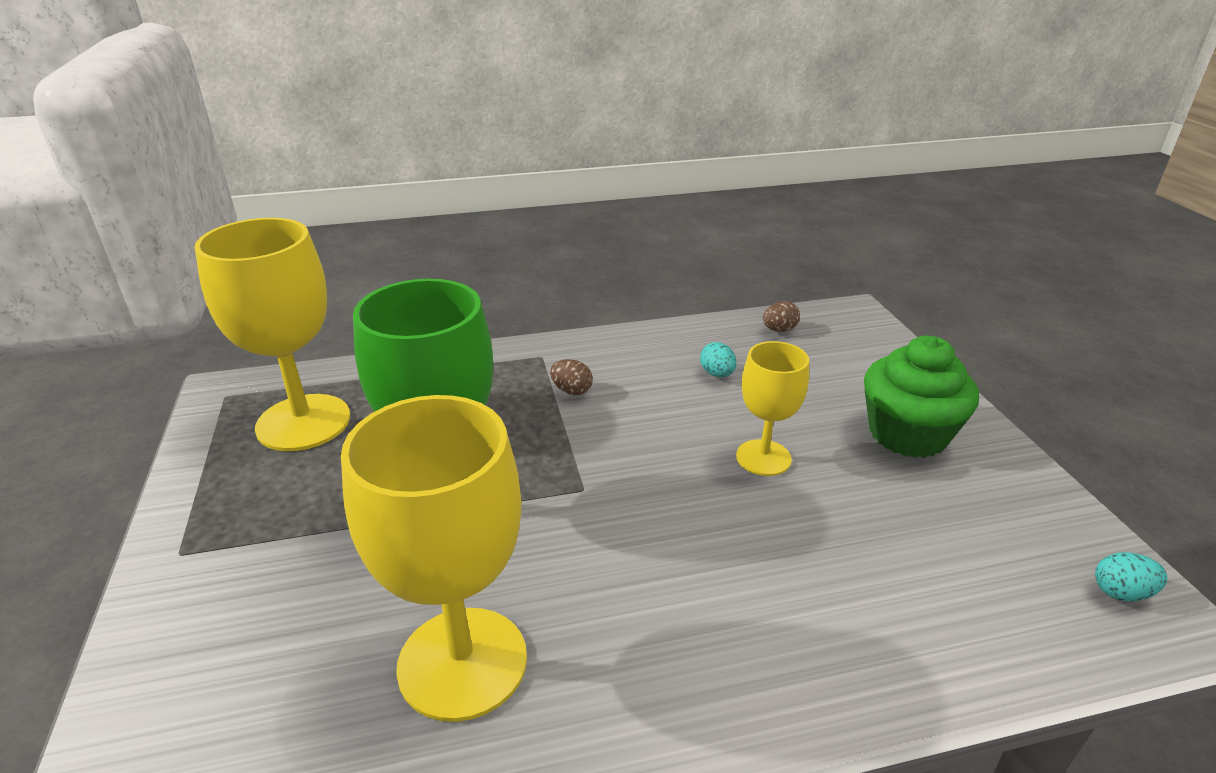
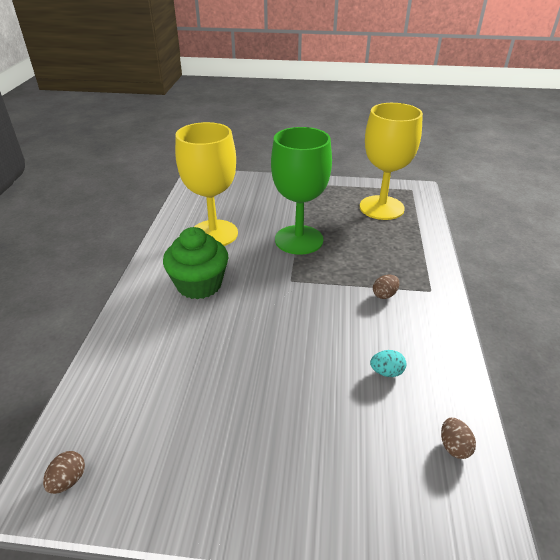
camera: 110 degrees right, 5 degrees up
(763, 458) = (281, 359): yellow goblet -> none
(907, 434) = (267, 458): green cupcake -> green cupcake (199, 284)
(1121, 592) = (68, 480): turquoise egg -> brown egg

